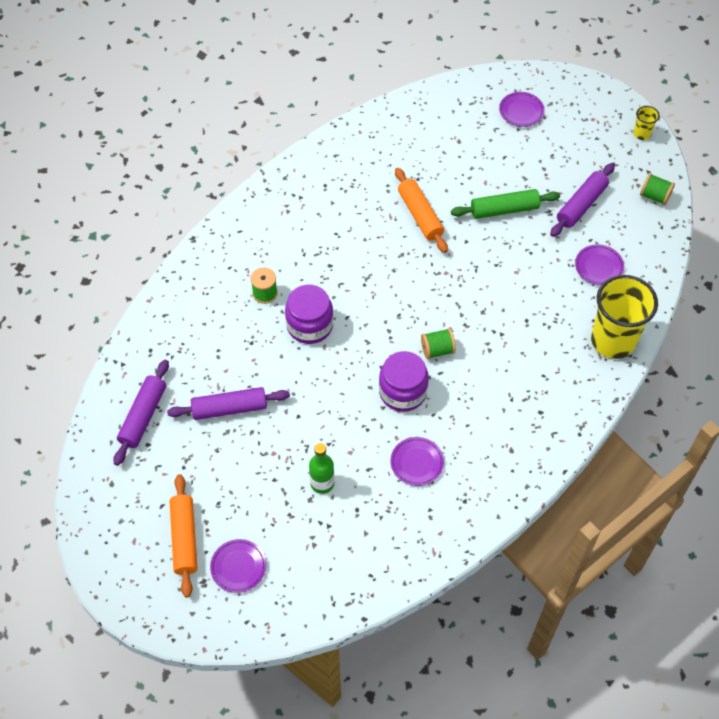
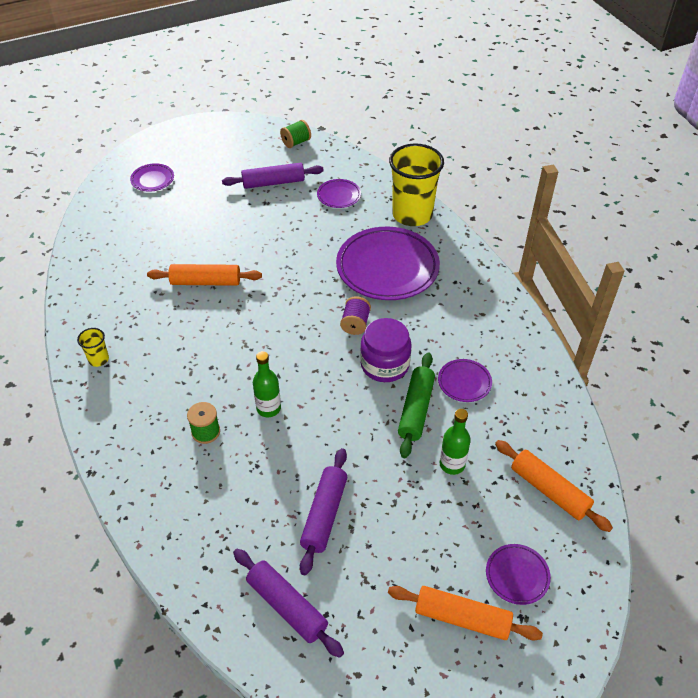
camera: 65 degrees left, 10 degrees down
(310, 325) = (268, 408): purple jar -> green bottle
(332, 568) = (549, 490): none -> orange rolling pin
(437, 350) = (355, 324): green spool -> purple spool
(504, 209) = (242, 227): green rolling pin -> green rolling pin (416, 409)
(524, 348) = (387, 268): none -> purple plate
(581, 205) = (273, 182): purple rolling pin -> purple rolling pin turned 75 degrees counterclockwise
(642, 134) = (233, 126): yellow cup -> yellow cup (98, 359)

